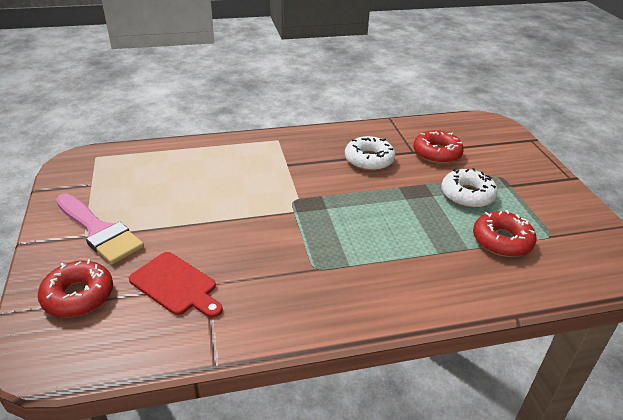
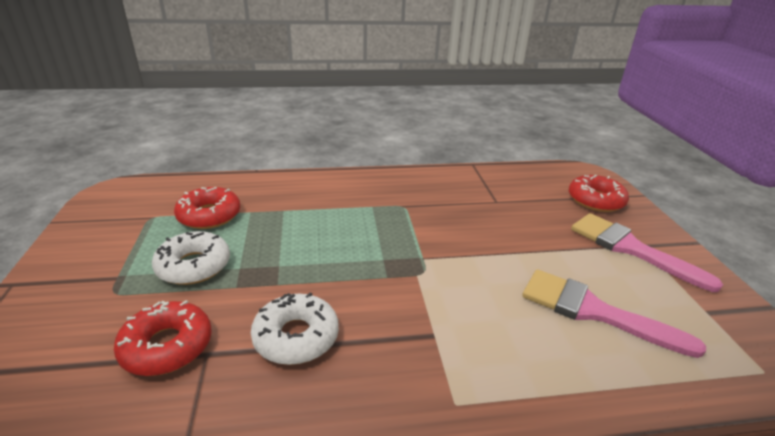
camera: 175 degrees left, 5 degrees down
(175, 180) = (593, 311): none -> pink brush
(176, 285) = (521, 202): red cutting board -> none

